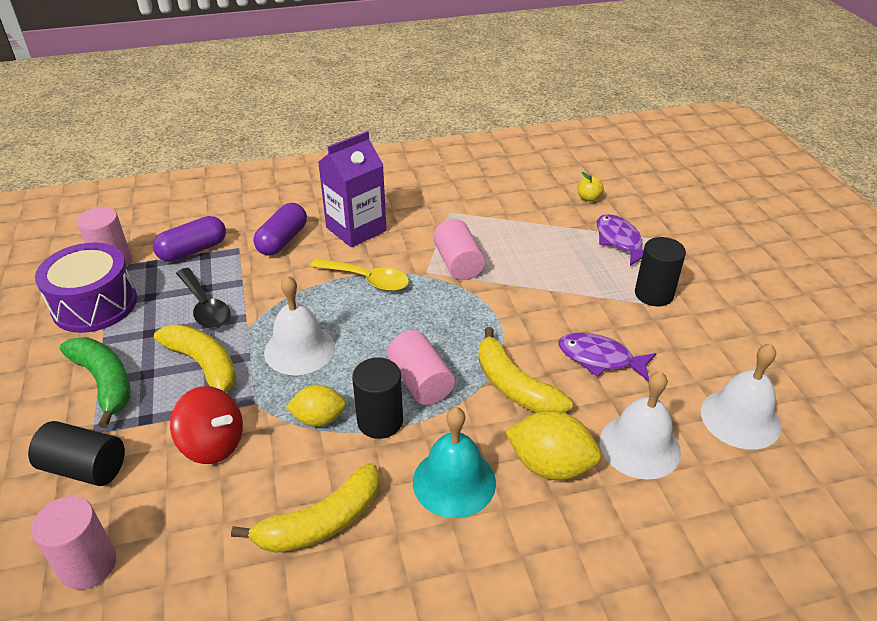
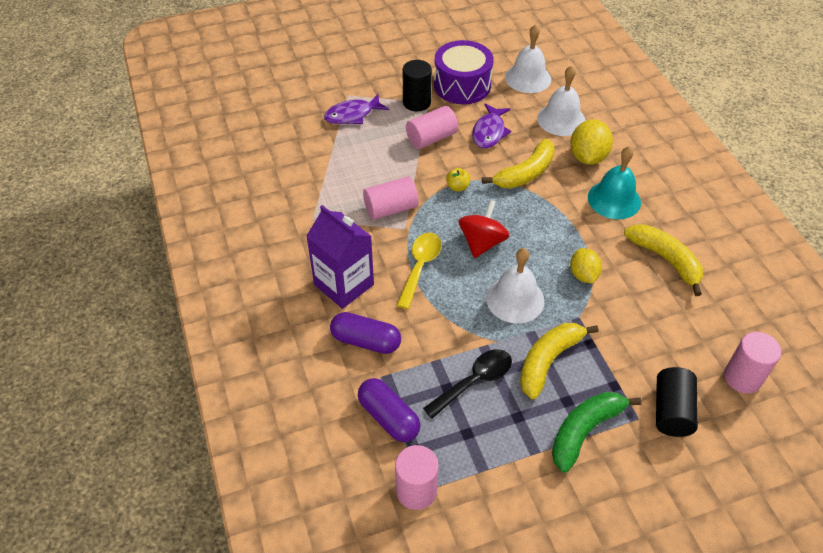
camera: 95 degrees left, 10 degrees up
(95, 304) = (486, 481): purple drum -> purple drum (462, 85)
(213, 444) = (624, 333): red spinning top -> red spinning top (482, 242)
(380, 421) = (575, 240): black cylinder -> none
(420, 382) = (533, 222): pink cylinder -> pink cylinder (431, 138)
(588, 198) = (290, 129): yellow apple -> yellow apple (457, 187)

